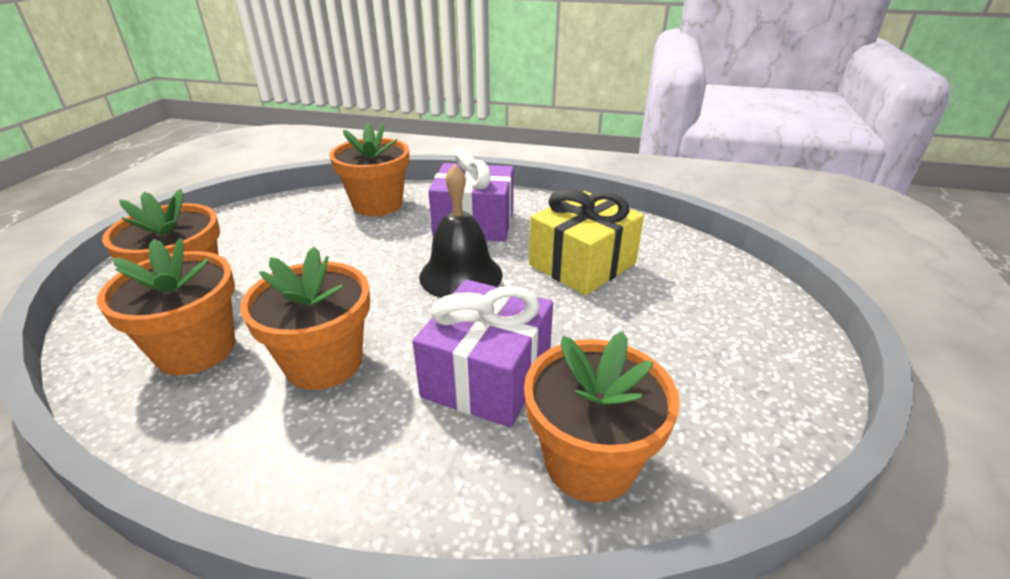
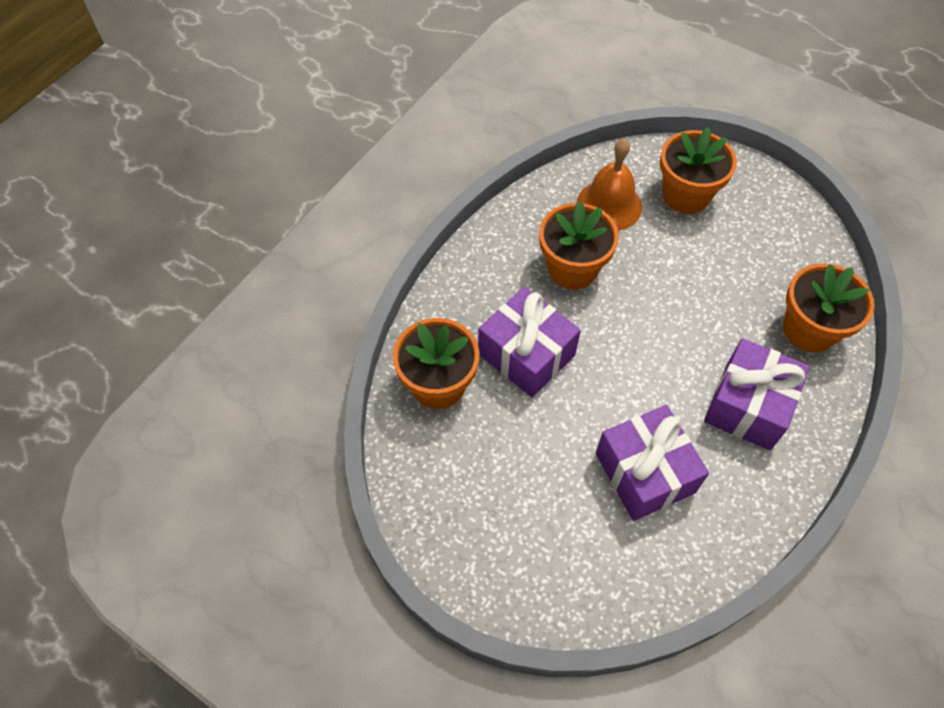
camera: 110 degrees right, 25 degrees up
(196, 349) = (609, 205): orange flower pot -> orange bell
(461, 275) = (654, 370): black bell -> none
(582, 264) = (644, 473): yellow gift -> purple gift

